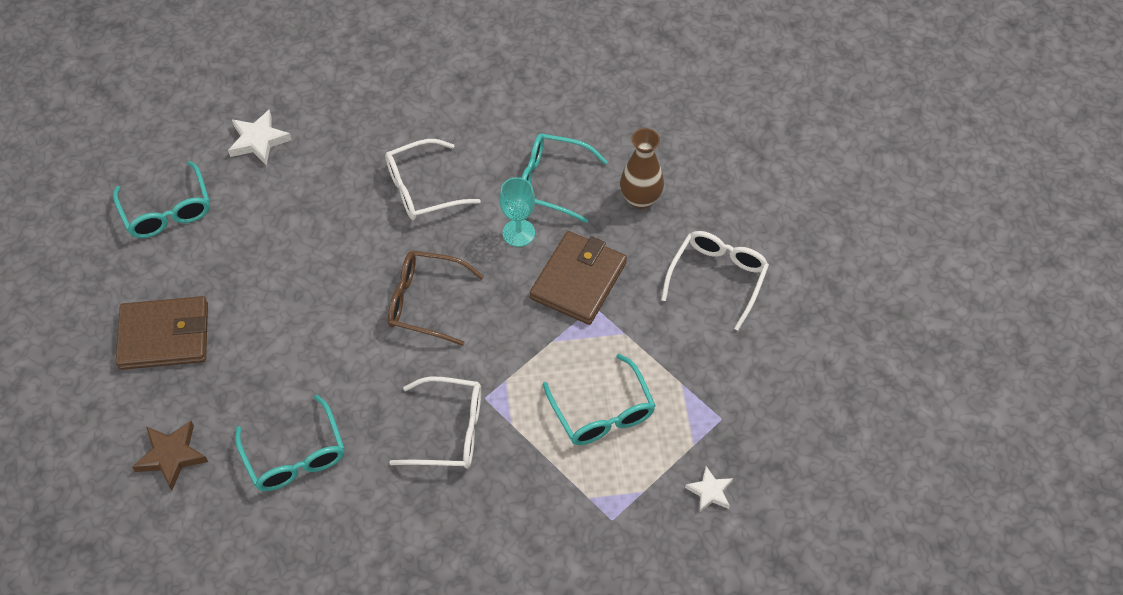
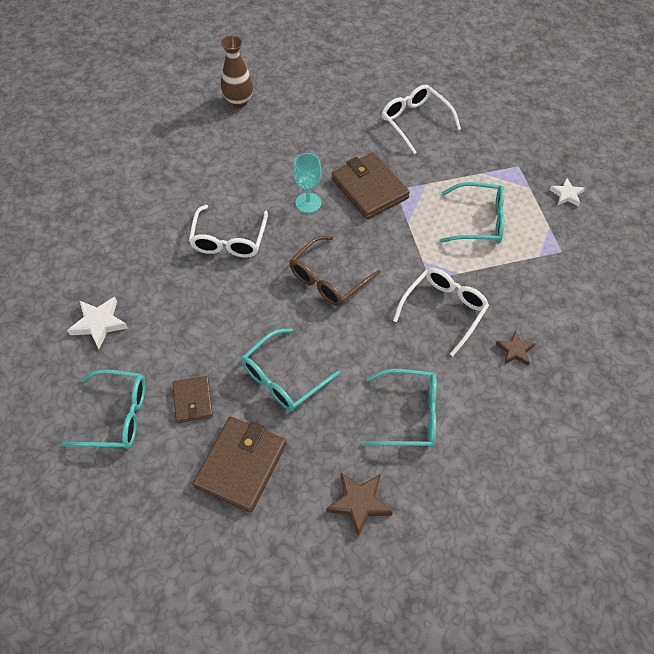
camera: 60 degrees left, 0 degrees up
(214, 260) = (193, 401): none -> brown wallet
(434, 525) = (515, 351): none -> brown star
(551, 182) = (280, 167): turquoise glasses -> turquoise glasses (283, 378)
(640, 199) = (328, 130): brown vase -> brown vase (239, 101)

